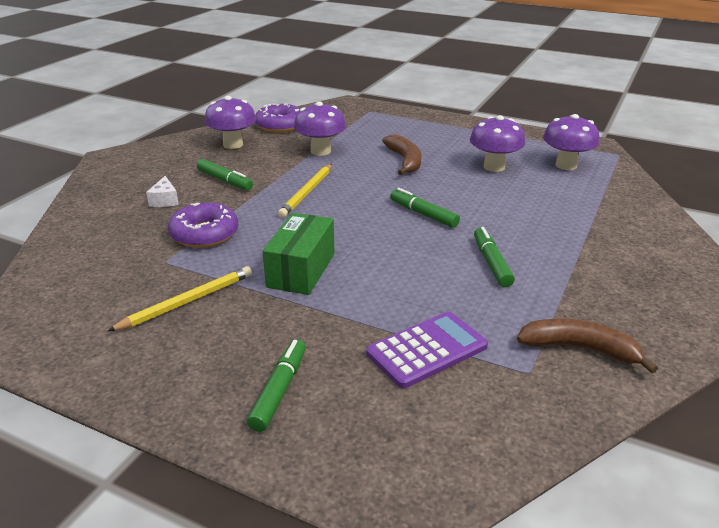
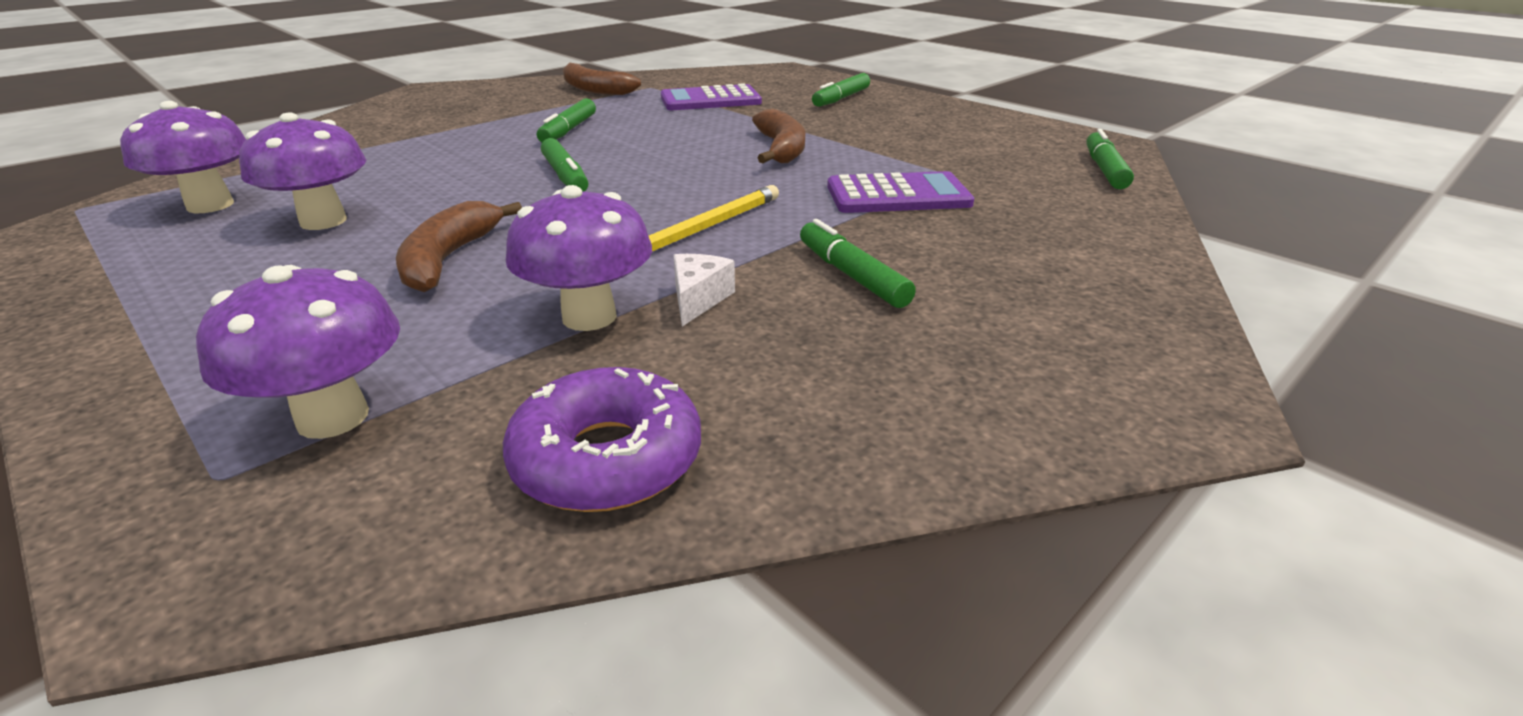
camera: 160 degrees left, 0 degrees up
(39, 290) = (1105, 170): none -> green marker
(165, 200) = (975, 253): white cheese -> white cheese (698, 299)
(187, 302) = (918, 143): yellow pencil -> none
(204, 234) = (898, 195): purple donut -> purple calculator
(233, 145) = (805, 388): purple mushroom -> purple mushroom (333, 418)
(301, 270) = (781, 149): green box -> brown banana

